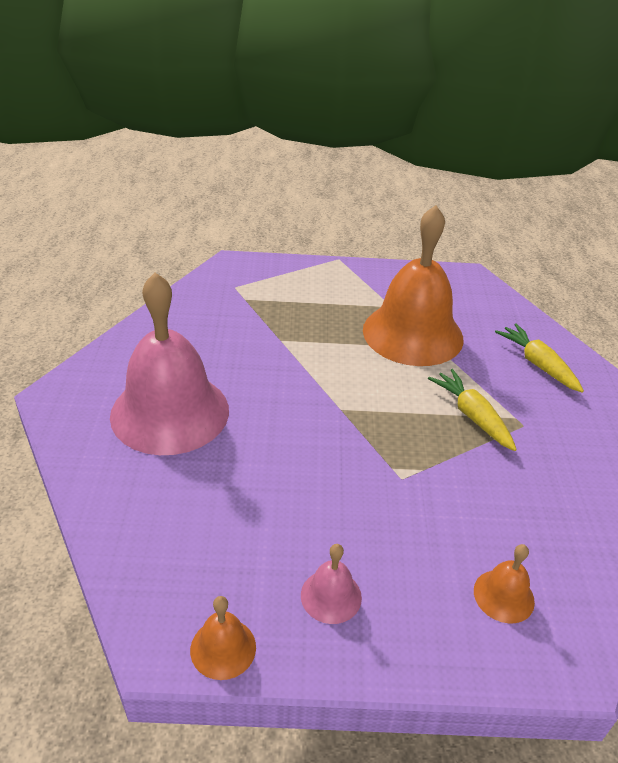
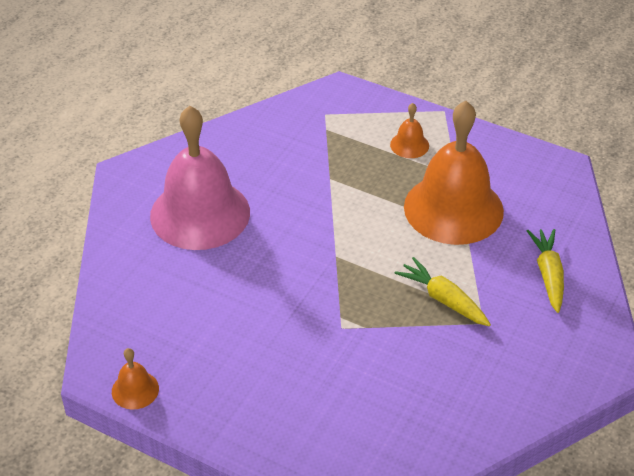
camera: 30 degrees right, 5 degrees up
(331, 596) = (226, 387): pink bell -> none
(472, 416) = (443, 299): yellow carrot -> yellow carrot turned 45 degrees counterclockwise
(503, 596) = (349, 436): orange bell -> orange bell (409, 145)

